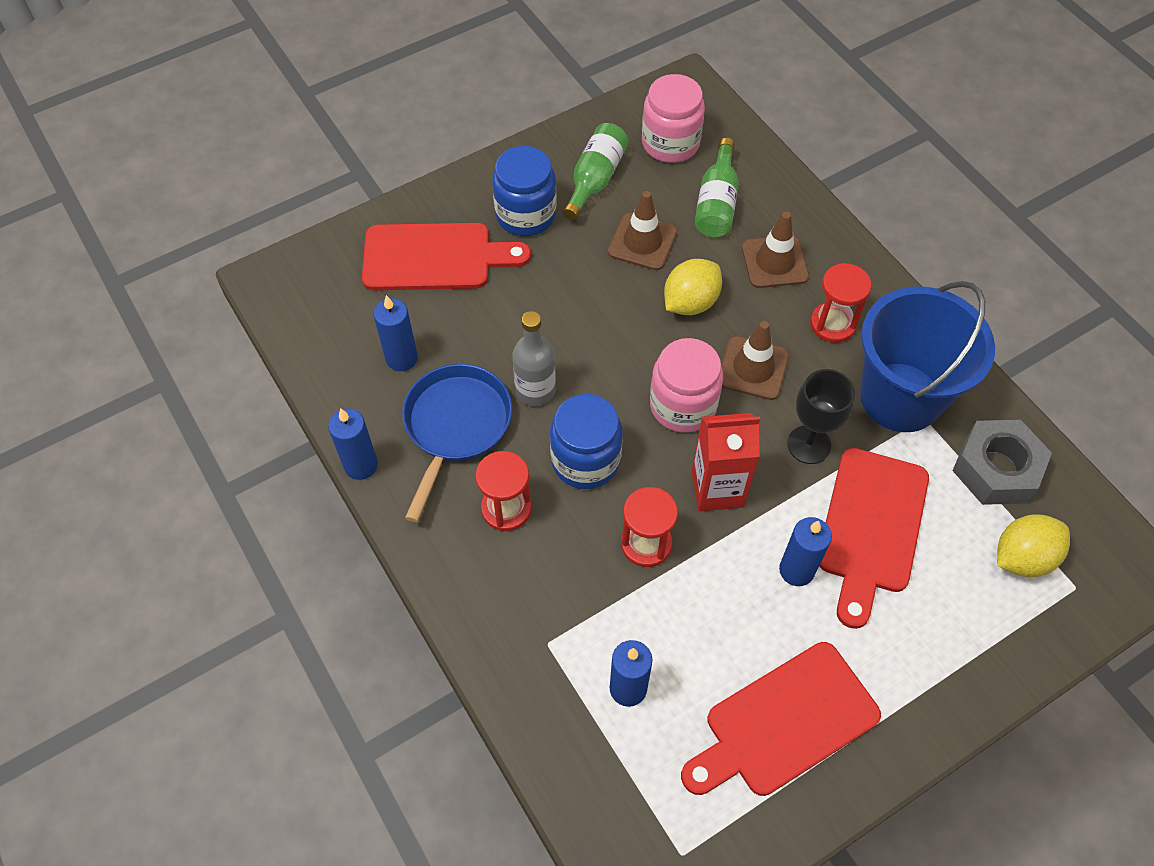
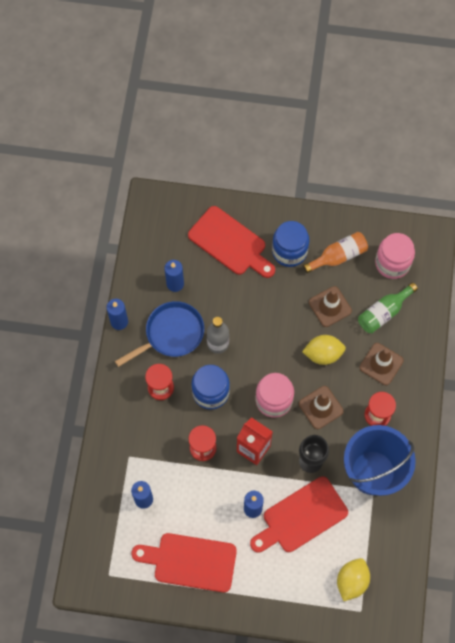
camera: 40 degrees right, 10 degrees up
(595, 179) = (338, 256): green bottle -> orange bottle
(996, 469) = (381, 537): grey nut -> none
(1022, 557) = (351, 581): yellow lemon -> yellow lemon turned 75 degrees counterclockwise

